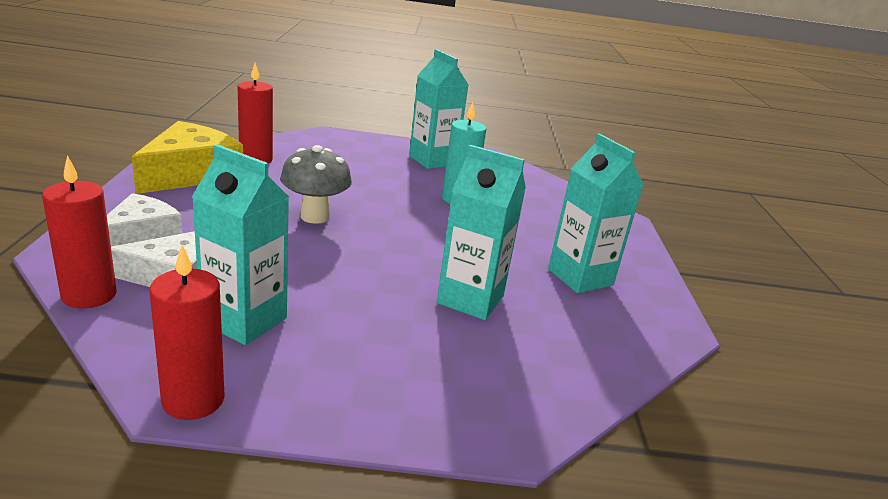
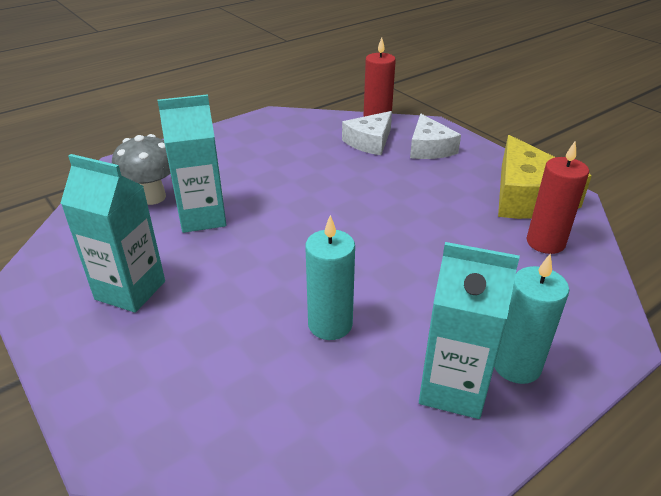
camera: 145 degrees right, 10 degrees up
(193, 400) = (266, 118): red candle -> none
(244, 320) = (301, 144): turquoise carton -> none
(315, 216) = (389, 217): grey mushroom -> grey mushroom (152, 197)
(390, 151) = (516, 365): none -> turquoise candle

